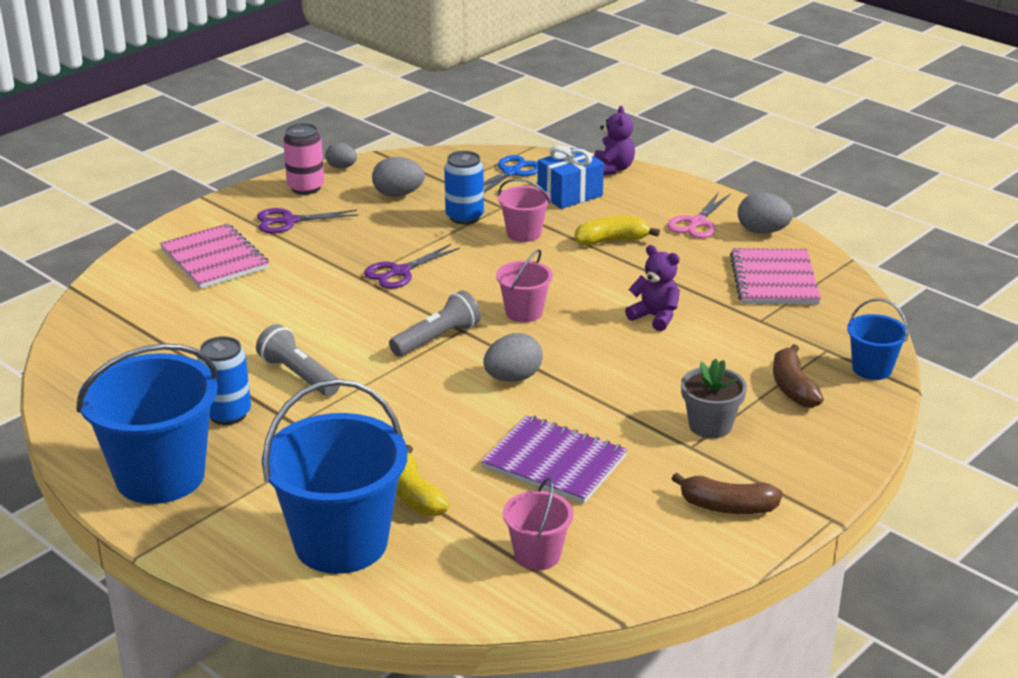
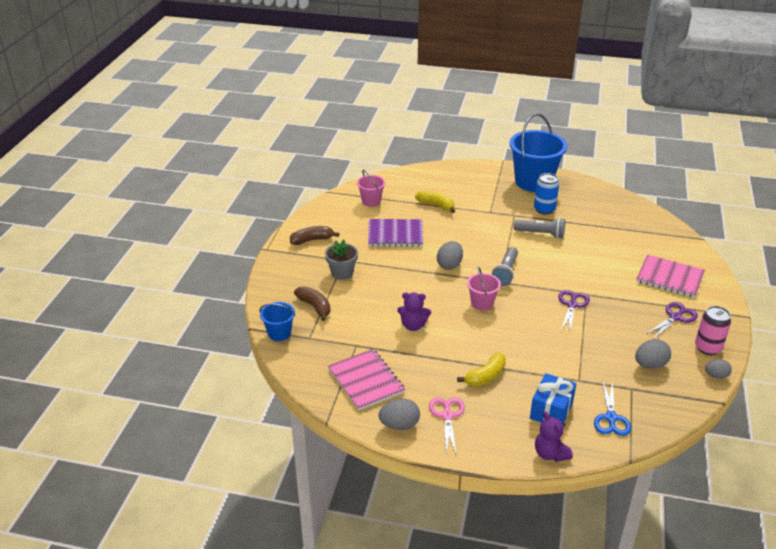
camera: 150 degrees right, 5 degrees up
(341, 543) = (443, 183): blue bucket -> none
(464, 217) = (589, 361): blue can -> none
(524, 233) = (541, 361): pink bucket -> none

